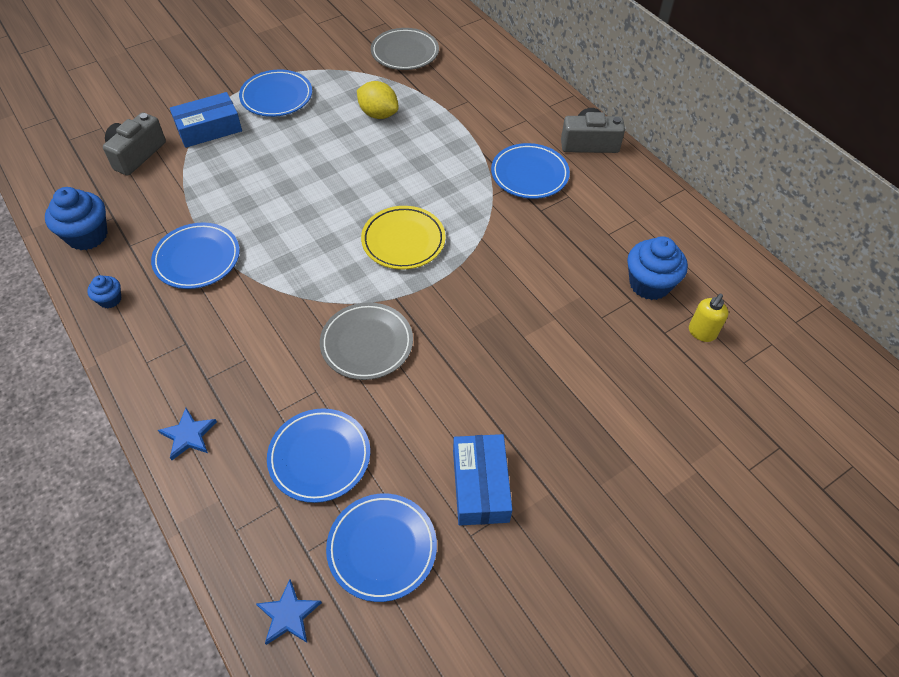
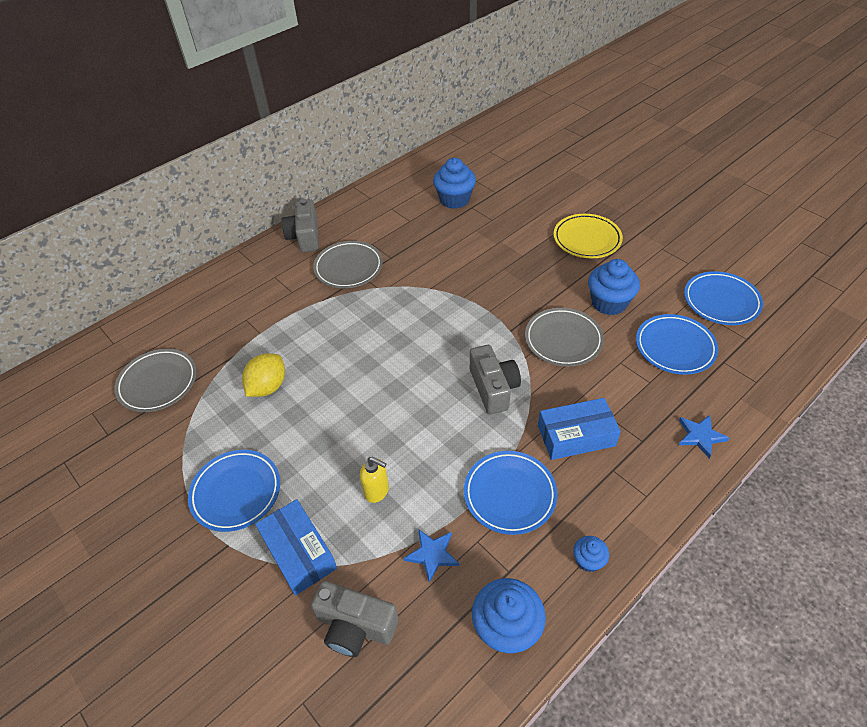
camera: 95 degrees left, 5 degrees down
(289, 615) = (792, 338): blue star -> blue star (432, 554)
(320, 269) = (493, 388): none -> grey camera
(403, 241) = (445, 336): yellow plate -> yellow plate (587, 239)
(414, 408) = (609, 303): none -> blue cupcake
(480, 485) = (652, 262): blue box -> blue box (576, 436)
(529, 174) = (348, 268): blue plate -> grey plate
(701, 333) = (490, 177): yellow soap dispenser -> yellow soap dispenser (377, 491)

